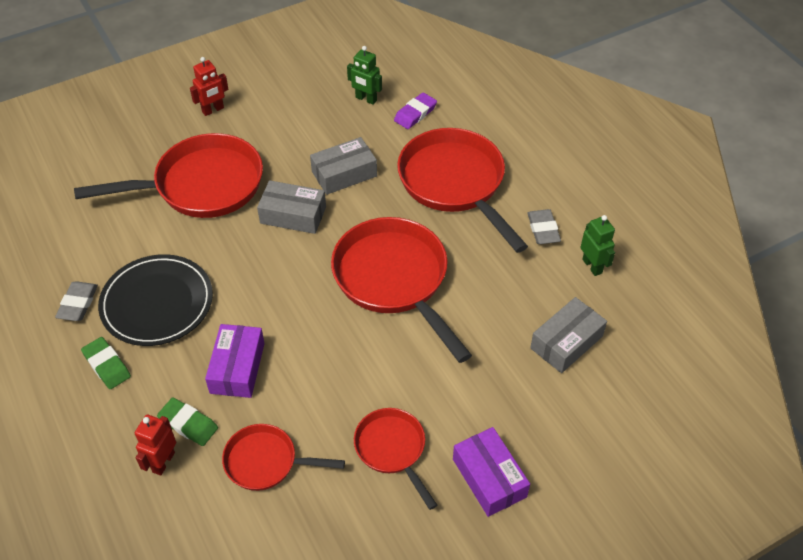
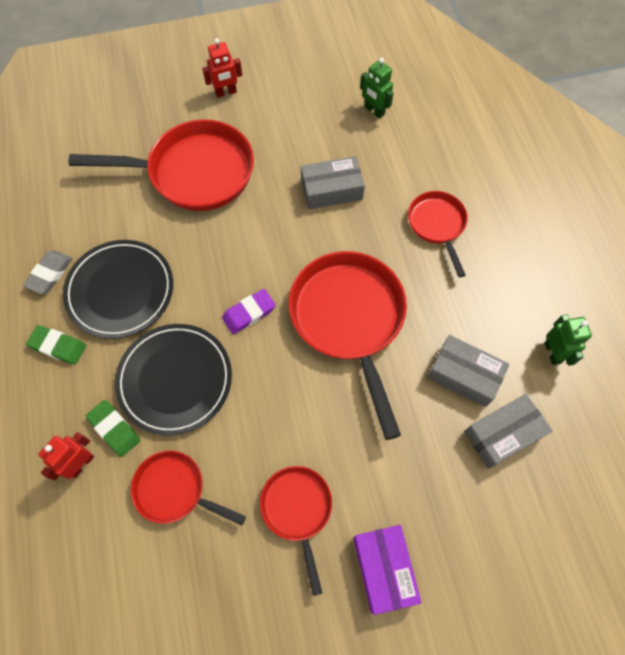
camera: 15 degrees right, 15 degrees up
(107, 365) = (58, 346): green eraser -> green eraser turned 45 degrees counterclockwise
(237, 368) = (175, 380): purple box -> black plate
(293, 215) = (271, 224): grey box -> grey box (464, 375)
(415, 114) = (418, 137): purple eraser -> purple eraser (249, 313)
(455, 184) = (437, 225): red pan -> red pan, size x0.55
(543, 229) = (513, 298): grey eraser -> none

